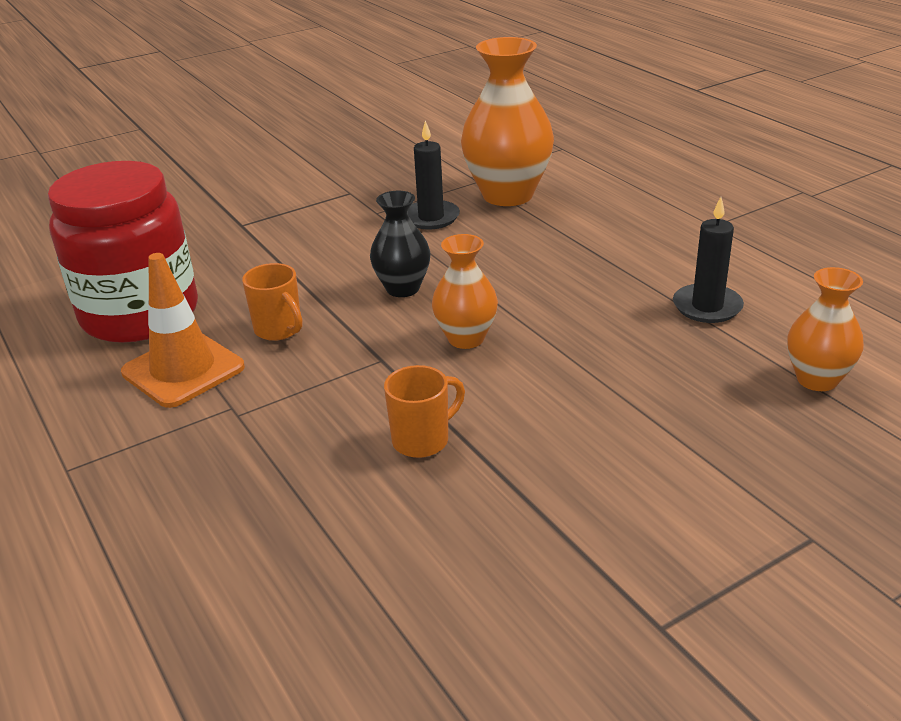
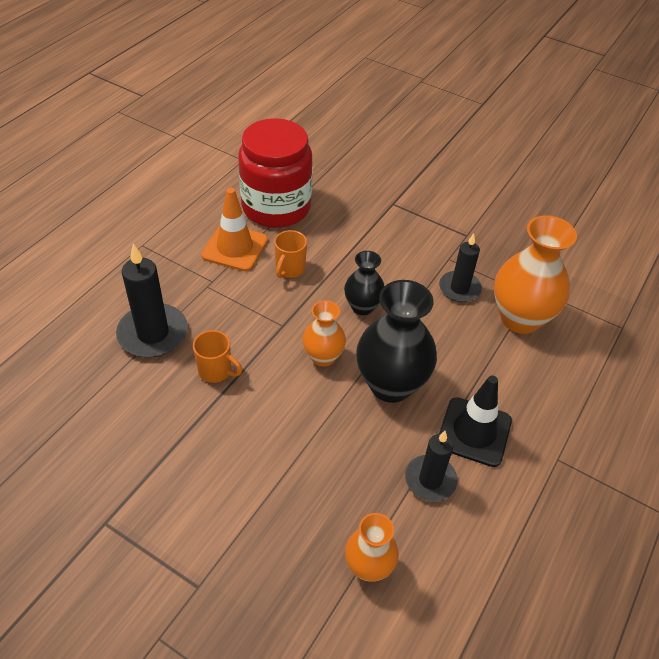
camera: 60 degrees right, 15 degrees up
(290, 494) = (153, 333): none -> black candle
(548, 299) = (391, 385): none -> black vase
(652, 262) = (474, 432): none -> black traffic cone

